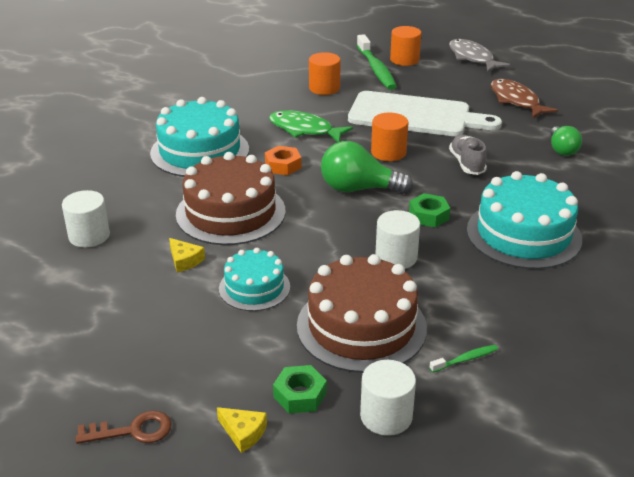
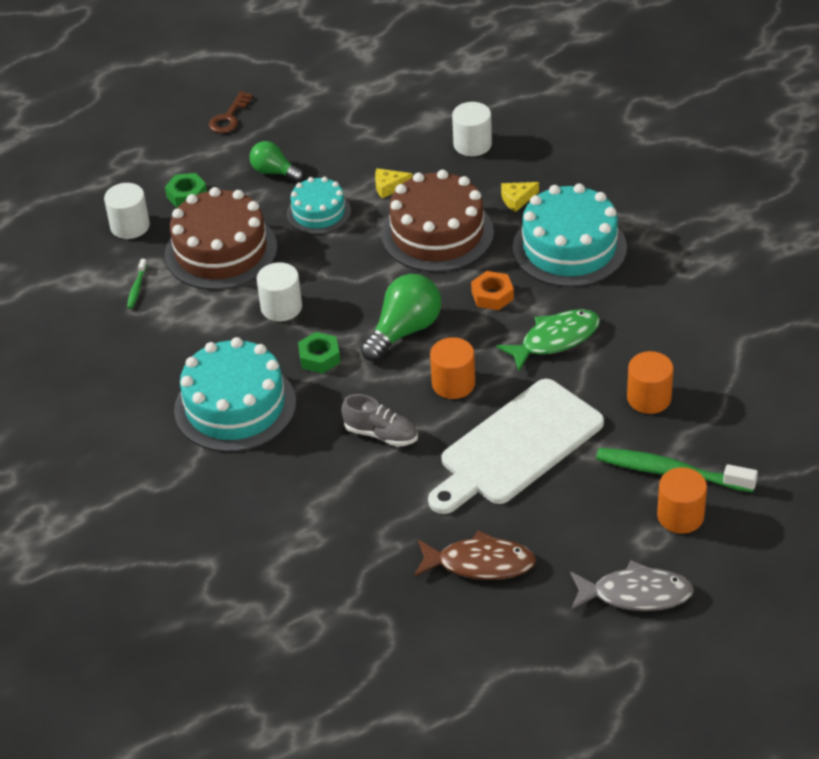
camera: 125 degrees right, 10 degrees up
(243, 433) = (181, 161): yellow cheese -> yellow cheese (517, 199)
(562, 150) = (340, 531): green light bulb -> green light bulb (274, 172)

